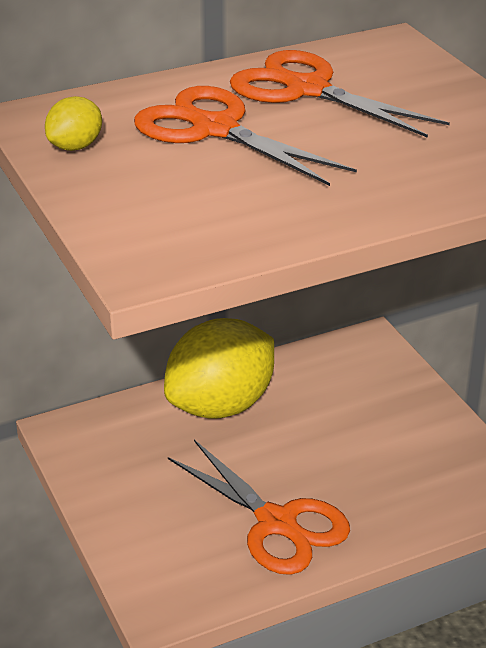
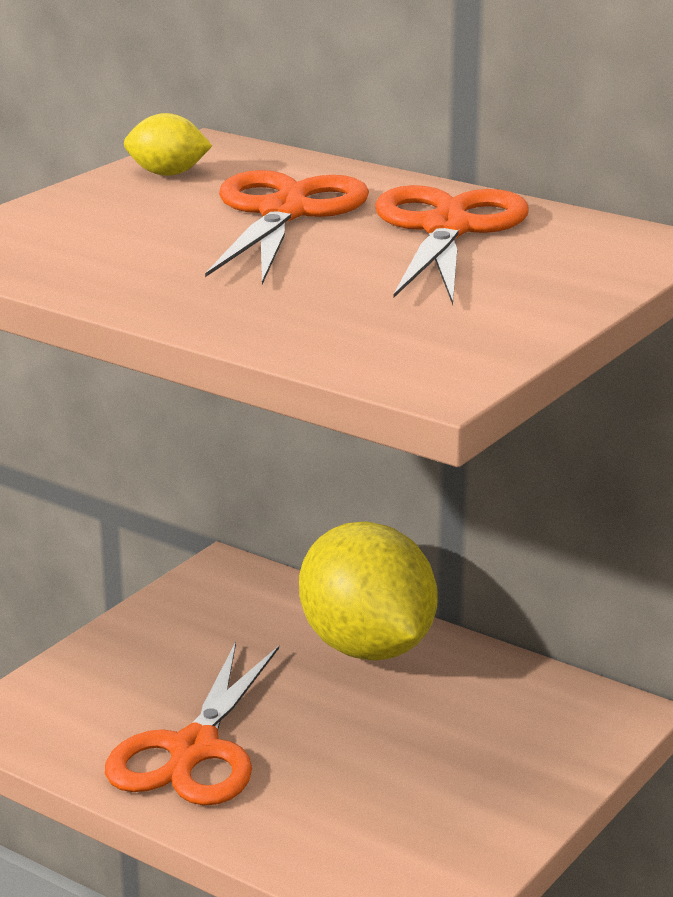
camera: 60 degrees right, 10 degrees down
(221, 405) = (367, 648): yellow lemon -> yellow lemon turned 45 degrees clockwise

